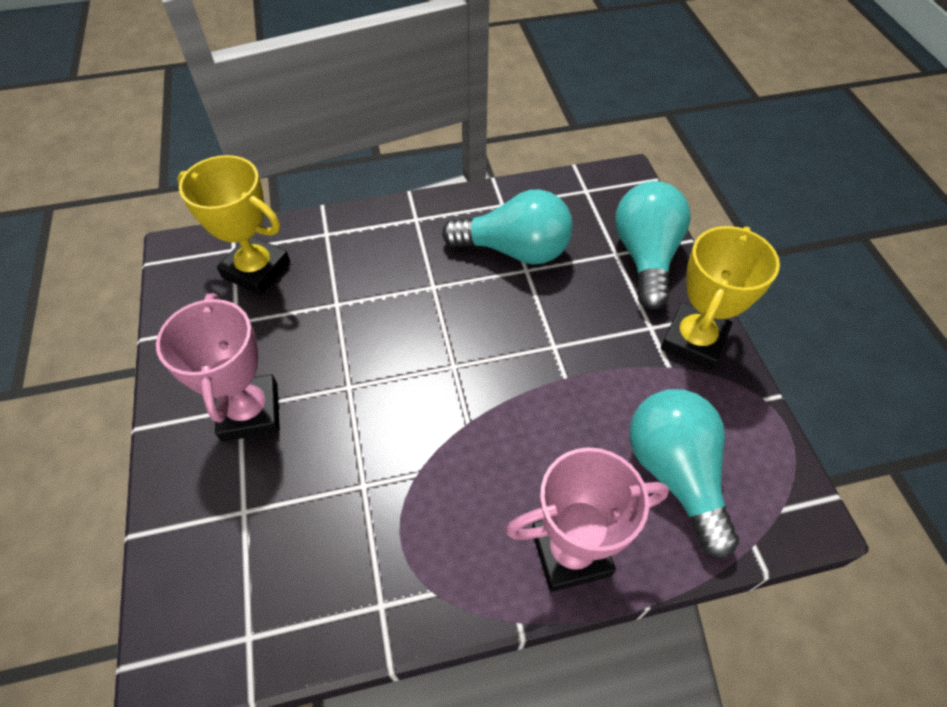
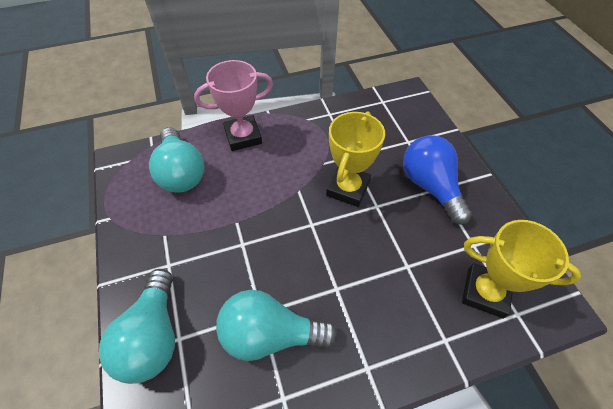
camera: 175 degrees right, 0 degrees up
(250, 412) = (430, 186): pink trophy -> blue light bulb
(693, 341) = (140, 255): yellow trophy -> yellow trophy (348, 188)

